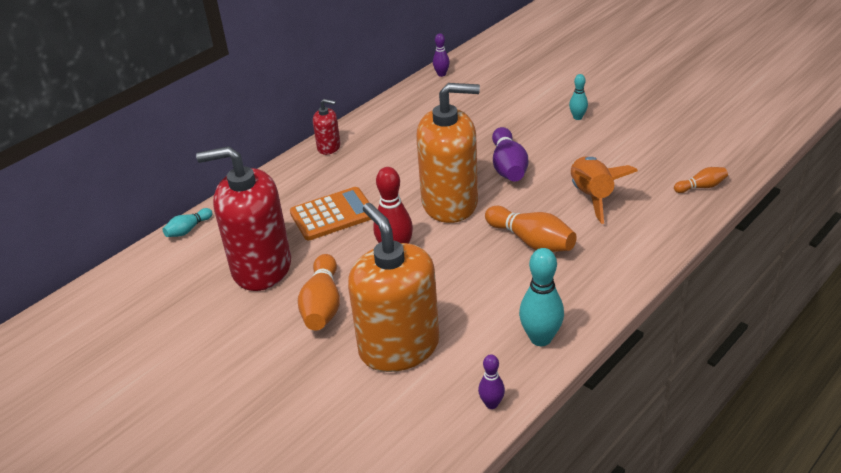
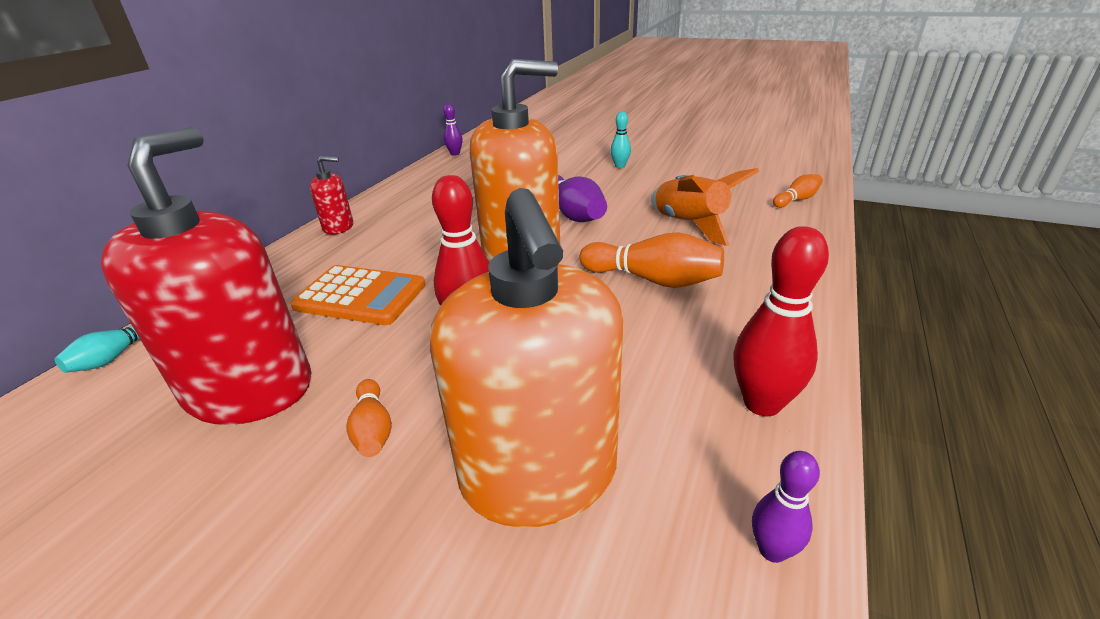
camera: 20 degrees left, 5 degrees down
(261, 267) = (250, 389): red soap dispenser -> red soap dispenser turned 120 degrees clockwise
(322, 305) = (373, 429): orange bowling pin -> orange bowling pin, size x0.56
(333, 214) = (360, 296): orange calculator -> orange calculator turned 60 degrees clockwise
(399, 347) = (539, 475): orange soap dispenser -> orange soap dispenser turned 150 degrees counterclockwise
(540, 338) = (762, 403): turquoise bowling pin -> red bowling pin

